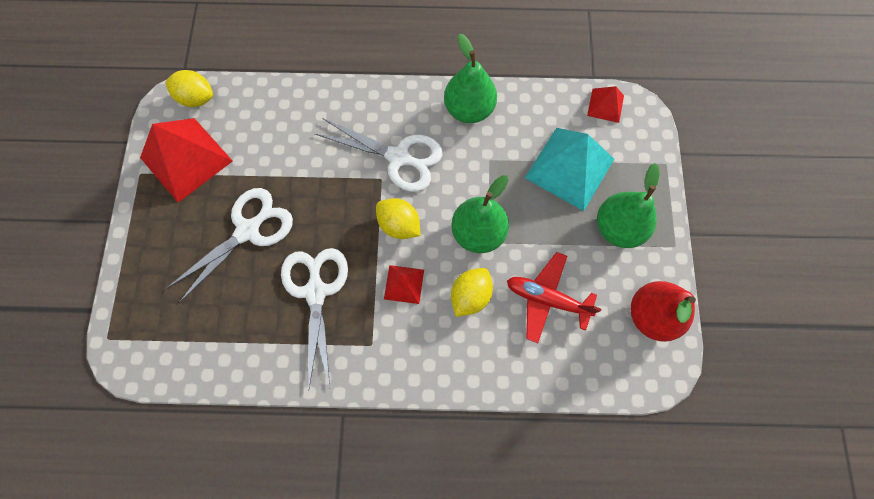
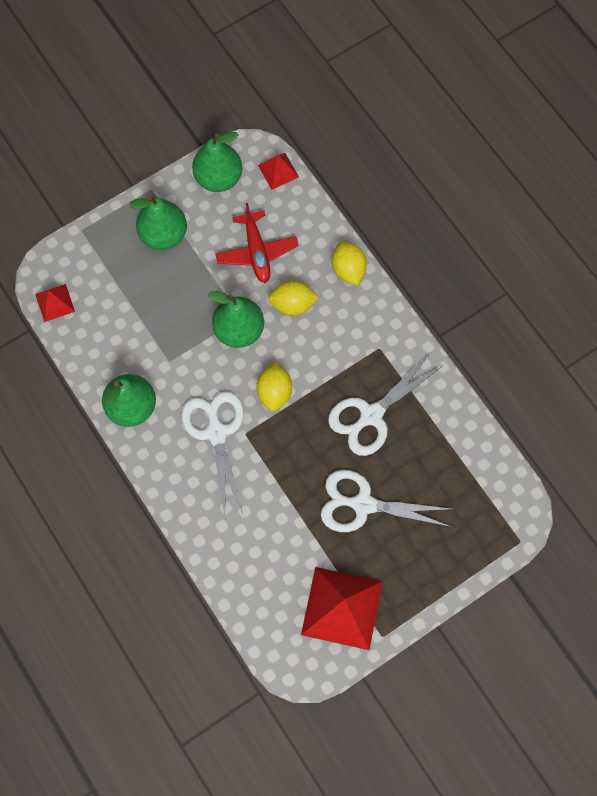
camera: 125 degrees left, 0 degrees up
(196, 98) = (281, 649): yellow lemon -> yellow lemon (348, 269)
(404, 284) = (318, 356): red pyramid -> red pyramid (278, 171)
(569, 168) = (134, 297): turquoise pyramid -> none
(651, 315) = (218, 178): red pear -> green pear

